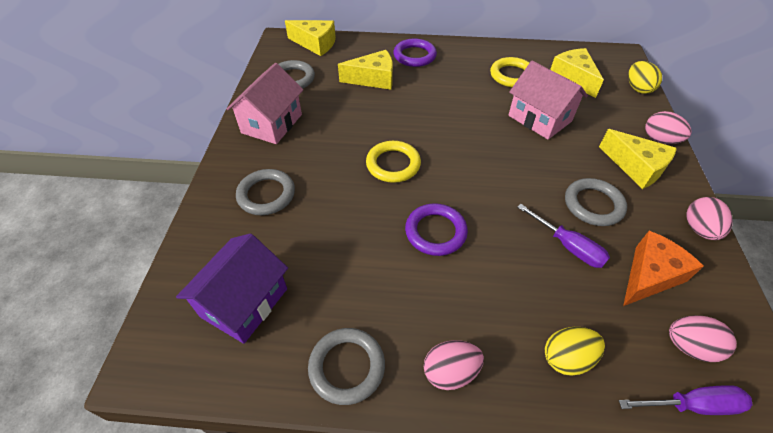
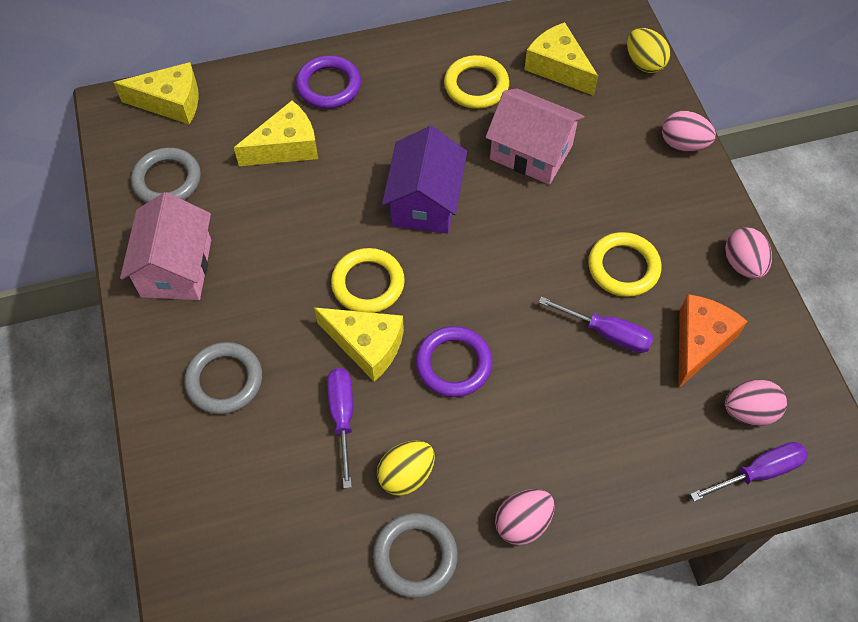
camera: 20 degrees left, 10 degrees up
(244, 302) = (269, 527): purple house -> purple house (425, 202)
(336, 243) = (342, 417): none -> purple screwdriver
(567, 358) = (634, 466): yellow egg -> yellow egg (406, 475)
(593, 205) = (623, 267): grey ring -> yellow ring
(636, 167) = (662, 196): yellow cheese -> yellow cheese (366, 345)

